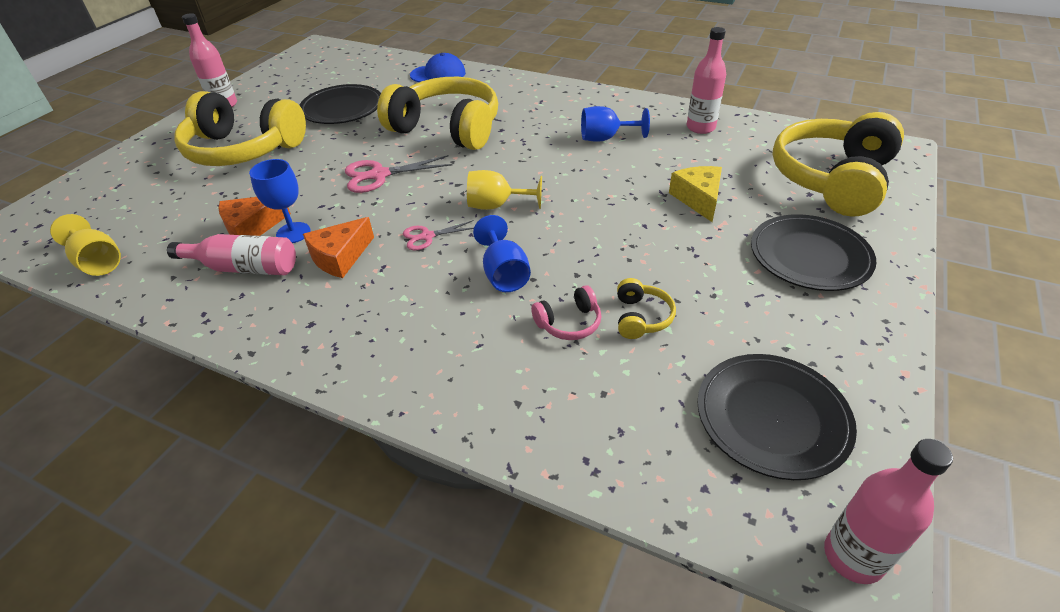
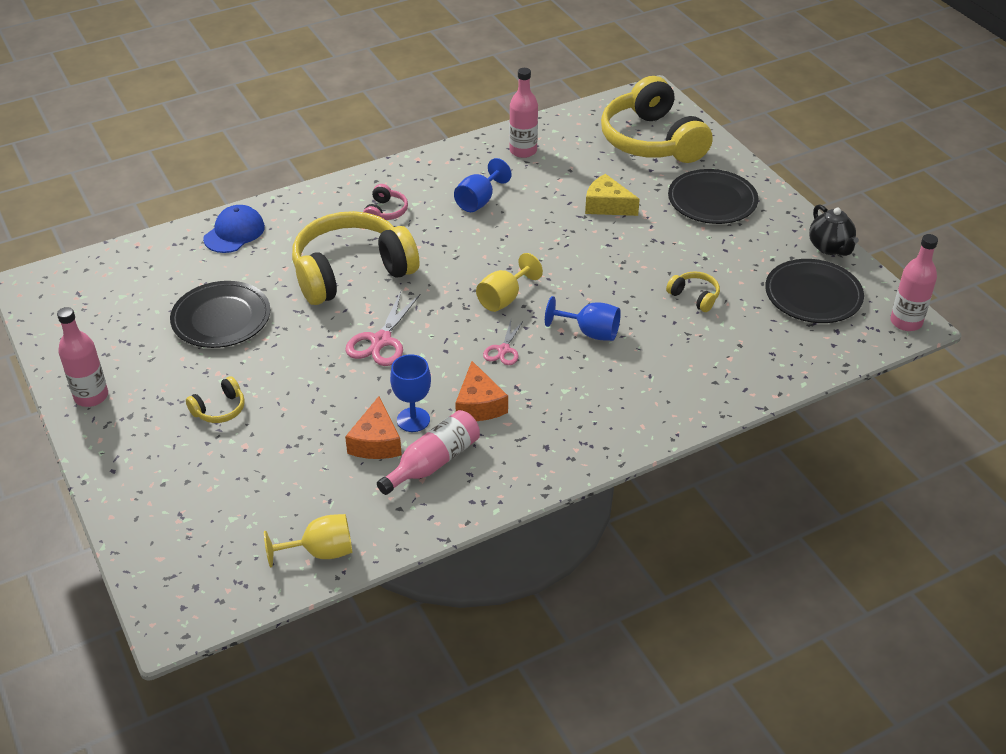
camera: 55 degrees left, 0 degrees up
(243, 149) = (219, 409): yellow headphones -> yellow headphones, size x0.41
(569, 323) = (669, 328): pink headphones -> pink headphones (385, 212)
(881, 390) = (830, 248): none -> black teapot

